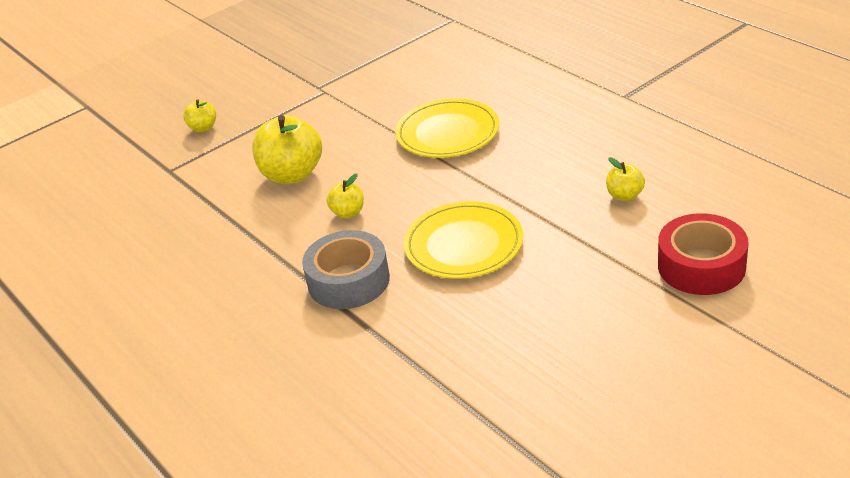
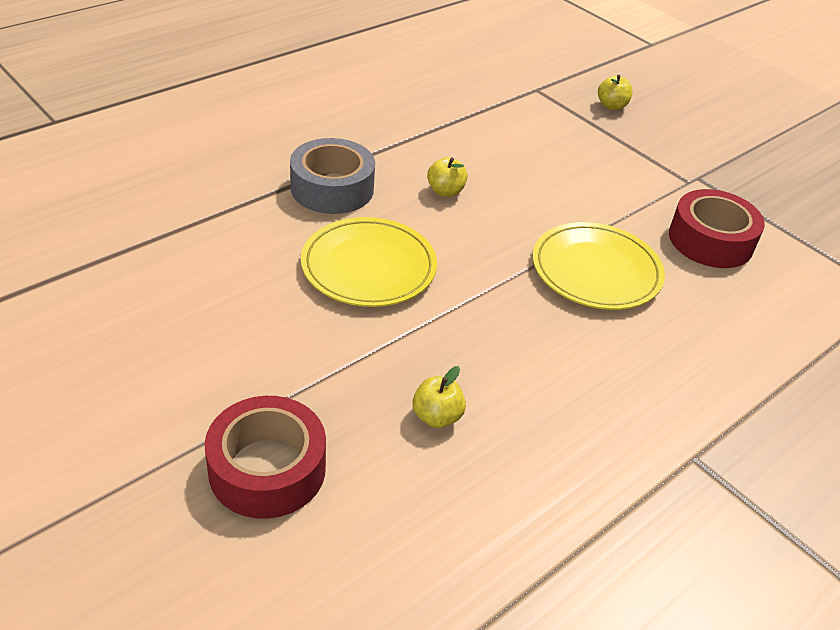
camera: 80 degrees right, 5 degrees up
(292, 174) = (520, 158): yellow apple -> none
(402, 84) = (710, 240): none -> red tape

